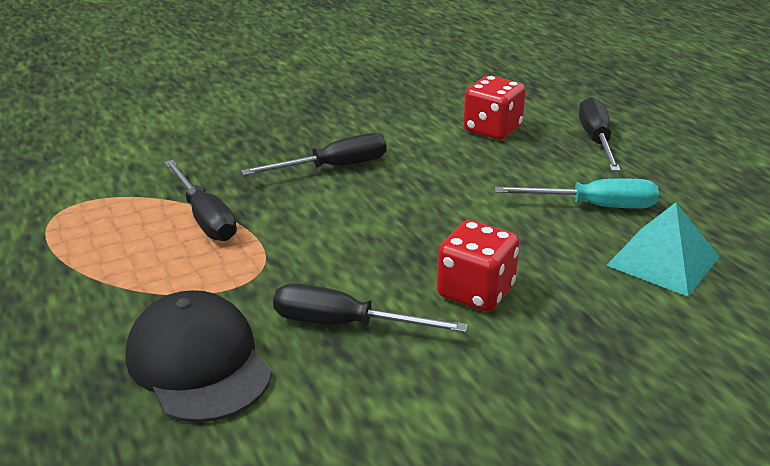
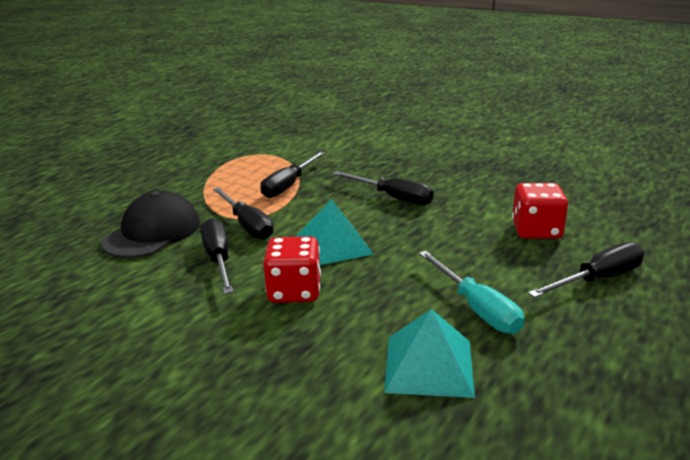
camera: 60 degrees right, 5 degrees down
(278, 279) = (247, 225): none -> black screwdriver
(400, 237) = (333, 245): none -> turquoise pyramid

